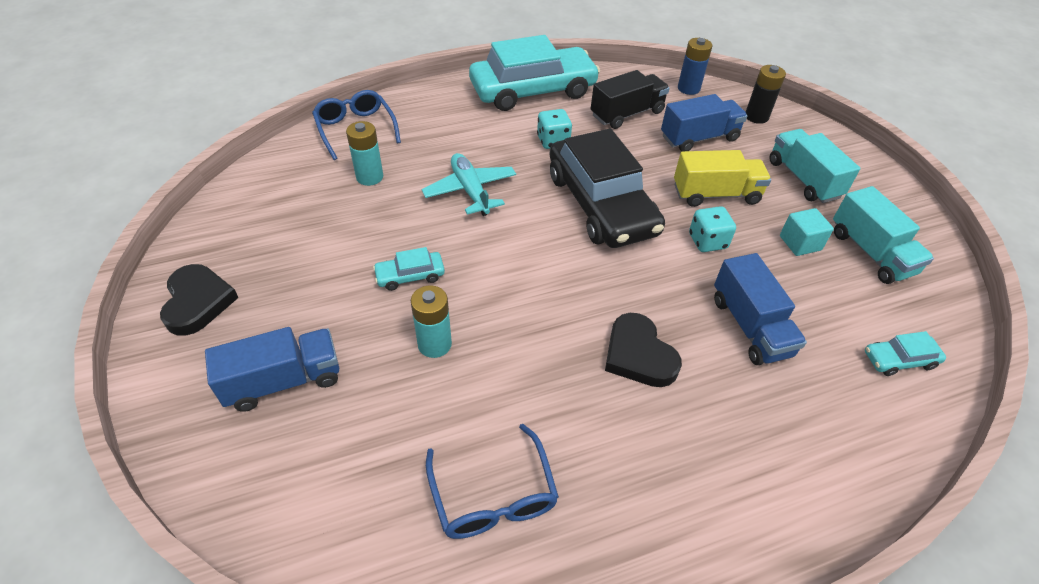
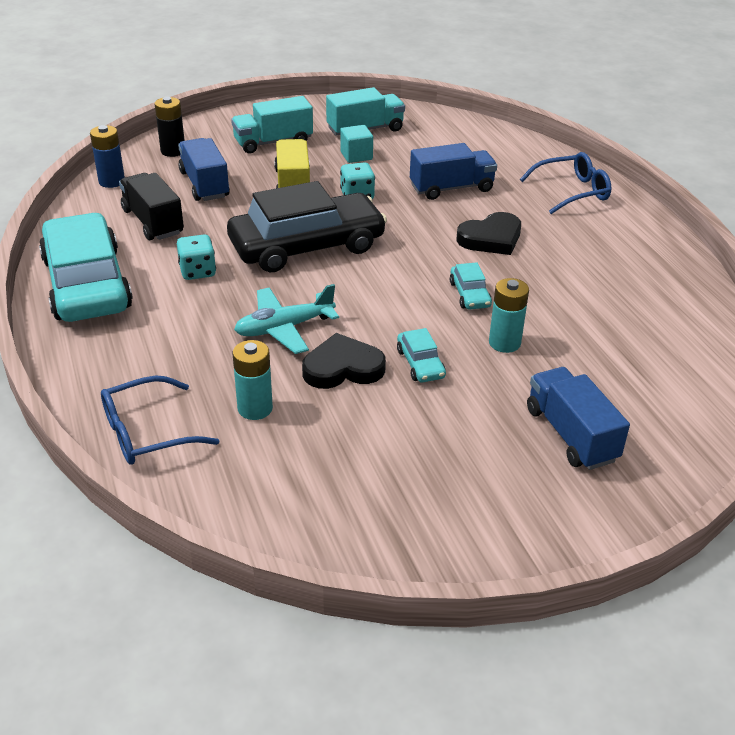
camera: 90 degrees left, 10 degrees down
(198, 302) = (484, 525): black heart -> black heart (343, 368)
(493, 495) = (637, 308): blue glasses -> blue glasses (572, 191)
(899, 360) = (470, 138): turquoise car -> turquoise car (469, 294)

